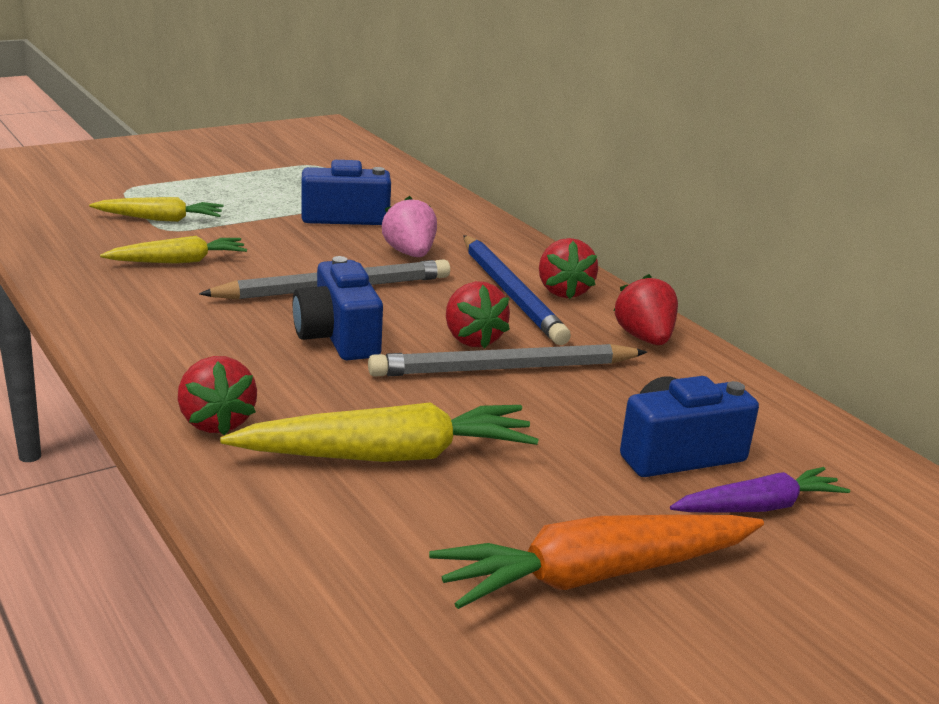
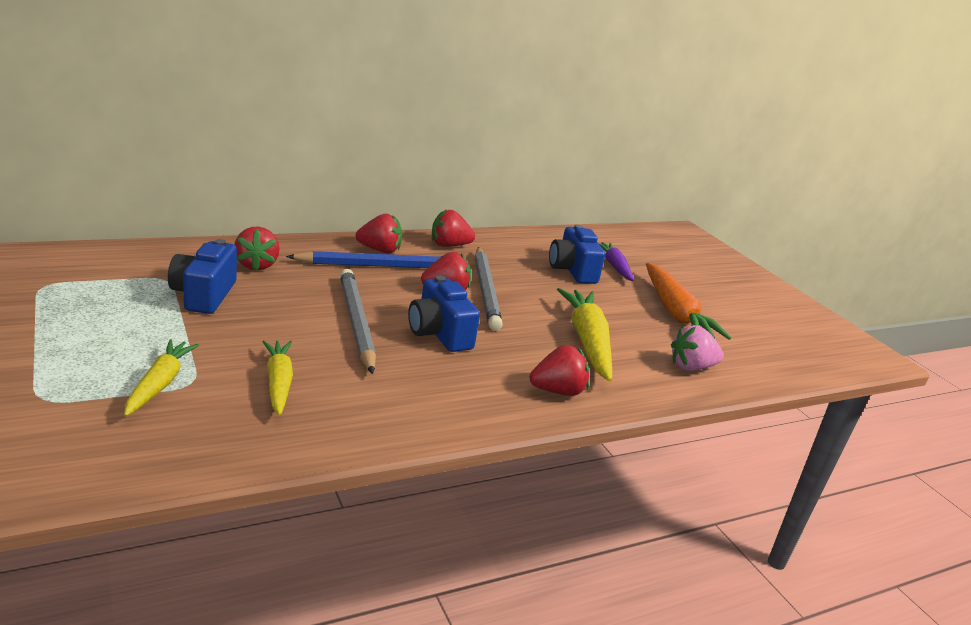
camera: 85 degrees left, 0 degrees up
(338, 337) = (439, 333): blue camera -> blue camera turned 75 degrees clockwise
(410, 253) = (298, 284): pink strawberry -> pink strawberry (691, 367)
(440, 231) = (256, 265): none -> red strawberry

